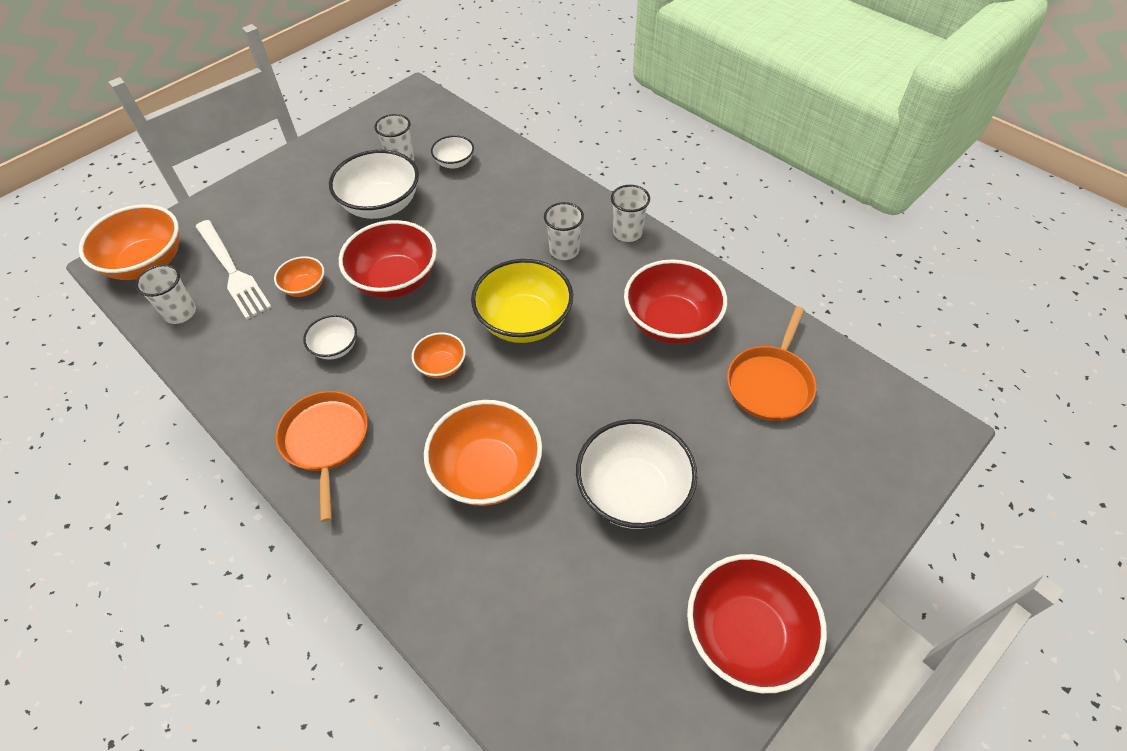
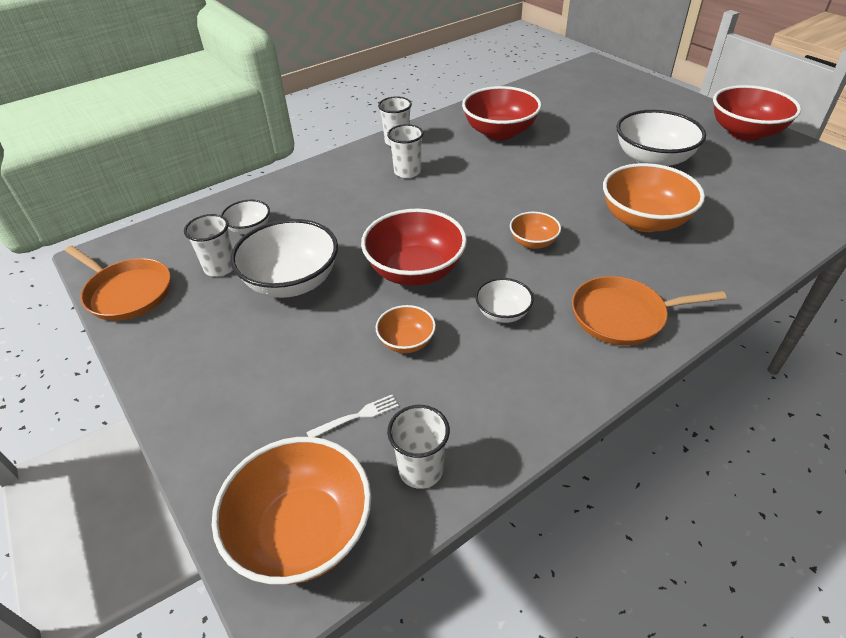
camera: 80 degrees left, 10 degrees down
(232, 271) = (356, 416): white fork -> white fork, size x0.45
(524, 321) = (487, 196): yellow bowl -> none
(770, 383) = (559, 104): orange pan -> orange pan (127, 293)

